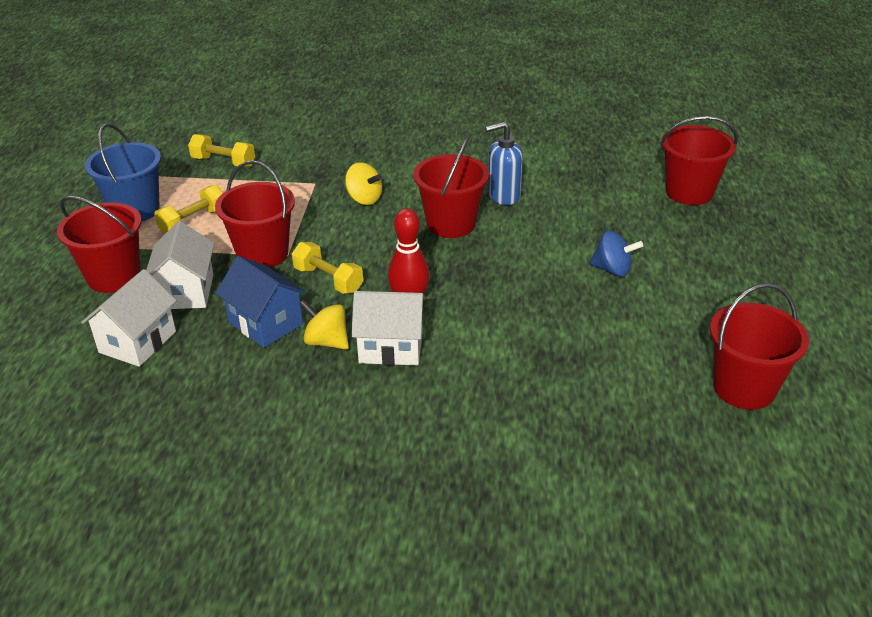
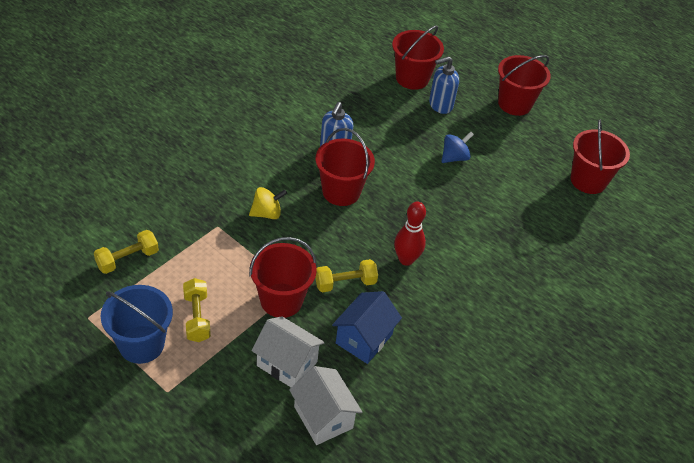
camera: 60 degrees left, 10 degrees up
(114, 277) = (226, 397): red bucket -> red bucket (514, 104)
(265, 323) = (364, 339): blue house -> blue house turned 45 degrees counterclockwise
(326, 341) = (410, 319): yellow spinning top -> none
(391, 347) = (441, 292): white house -> none
(680, 226) = (440, 105): none -> blue soap dispenser

